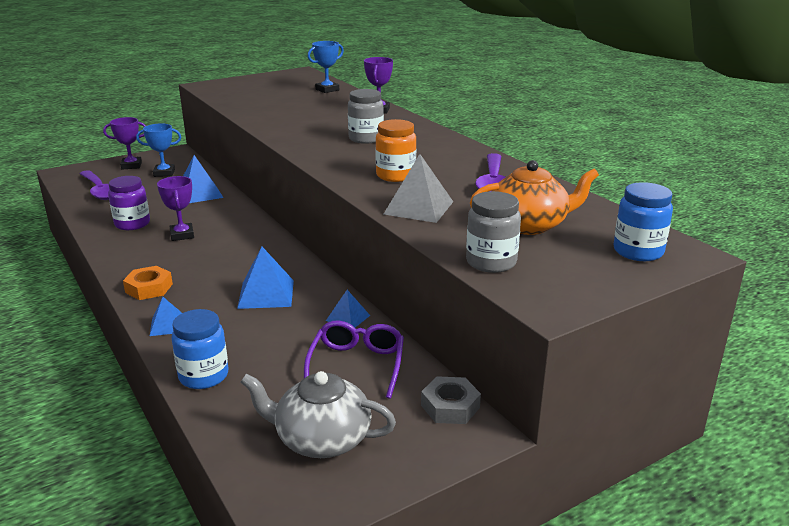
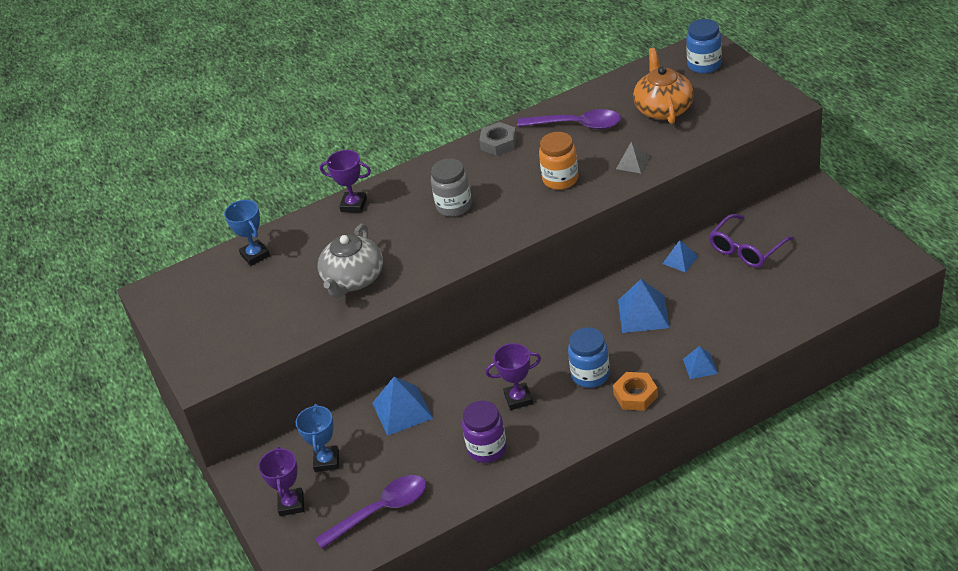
camera: 80 degrees left, 15 degrees up
(203, 376) = (770, 328): blue jar -> blue jar (590, 375)
(321, 439) = (832, 257): grey teapot -> grey teapot (353, 279)
(357, 365) = (746, 249): purple glasses -> purple glasses turned 60 degrees counterclockwise
(418, 207) = (632, 163): grey pyramid -> grey pyramid, size x0.58
(450, 406) = (789, 203): grey nut -> grey nut (498, 143)
(491, 262) = (727, 126): grey jar -> none

